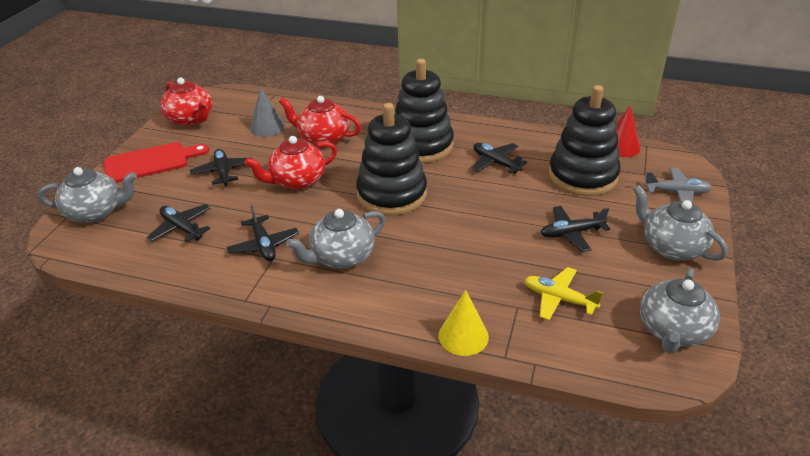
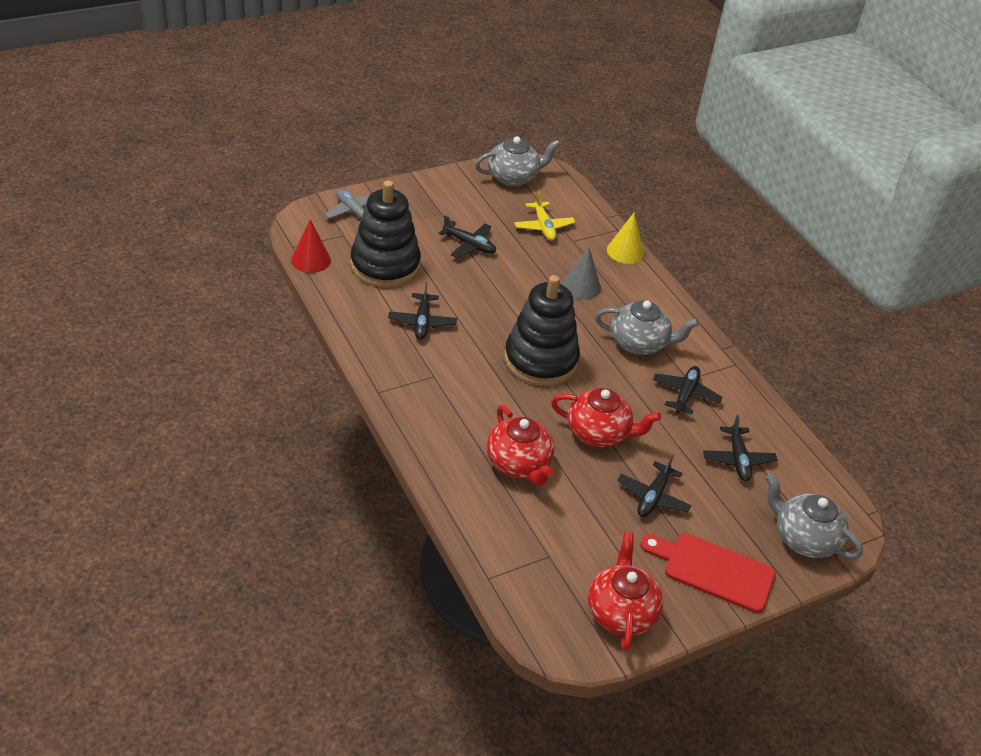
camera: 140 degrees left, 5 degrees up
(267, 127) = (553, 526): grey cone -> grey cone (581, 286)
(421, 145) = (449, 384): black stacking toy -> none
(671, 247) = (429, 197): grey teapot -> none

